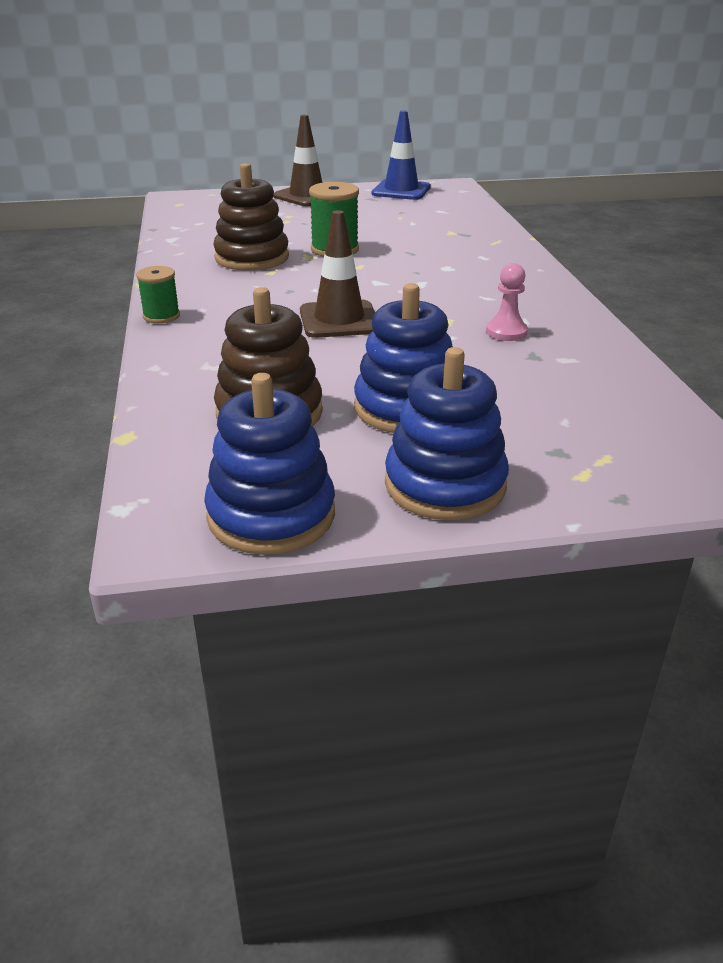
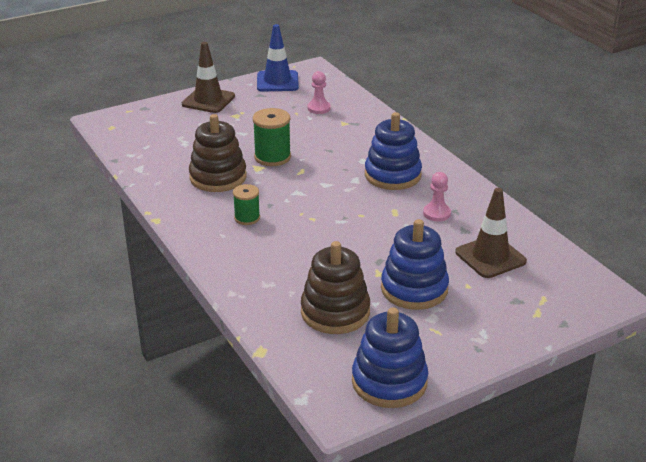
camera: 20 degrees left, 0 degrees up
(161, 316) = (198, 248): green spool -> green spool (247, 218)
(339, 320) = (324, 225): brown traffic cone -> brown traffic cone (490, 257)
(430, 217) = (319, 108): none -> pink pawn
(445, 485) = (469, 338): blue stacking toy -> blue stacking toy (392, 175)

